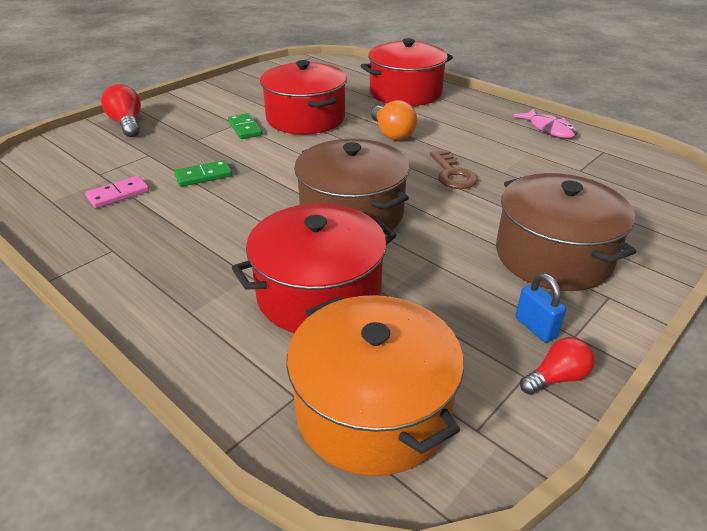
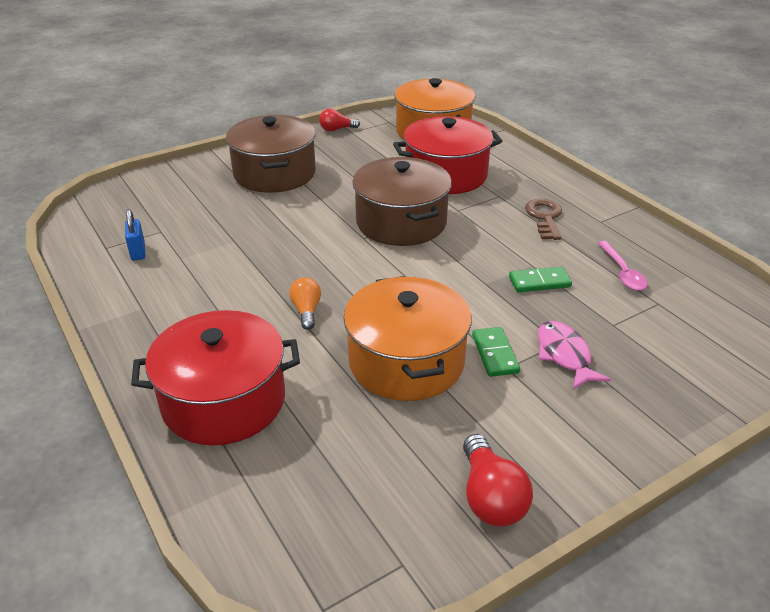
camera: 165 degrees left, 0 degrees up
(118, 194) = (622, 272): pink domino -> pink spoon
(127, 124) = (672, 396): red light bulb -> red light bulb (490, 497)
(305, 118) = (406, 361): red pot -> orange pot
(392, 133) = (306, 311): orange light bulb -> orange light bulb, size x0.65
(452, 174) = (284, 245): brown key -> brown key (544, 217)
(535, 327) = (327, 145): blue padlock -> blue padlock (138, 252)
(549, 129) = (116, 286): pink fish -> pink fish (564, 355)

